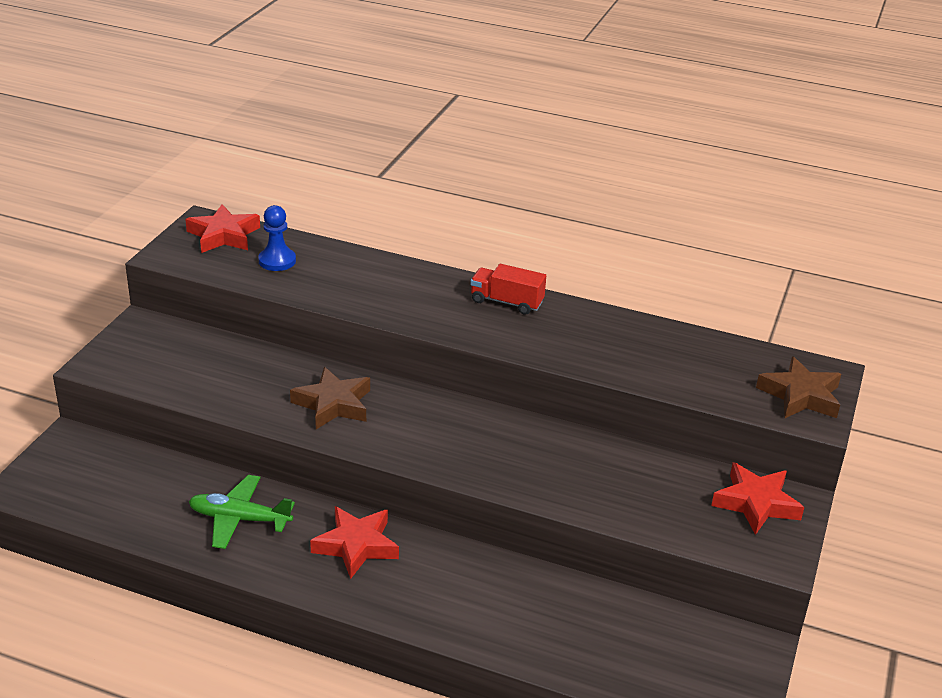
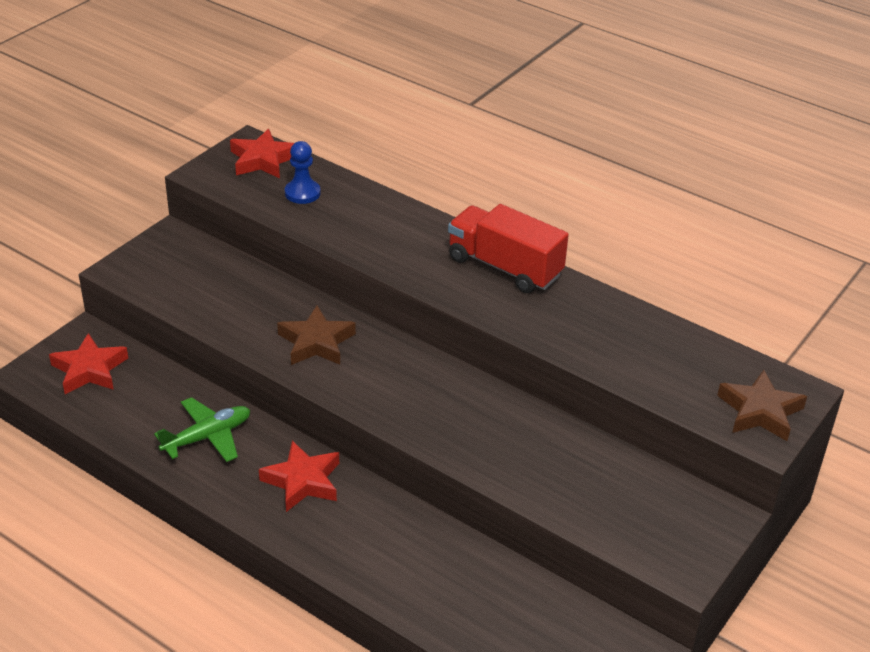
camera: 15 degrees right, 5 degrees up
(239, 519) = (207, 437): green plane -> green plane turned 120 degrees clockwise
(506, 302) = (504, 267): red truck -> red truck, size x1.64
(756, 503) = (685, 512): red star -> red star (89, 370)

